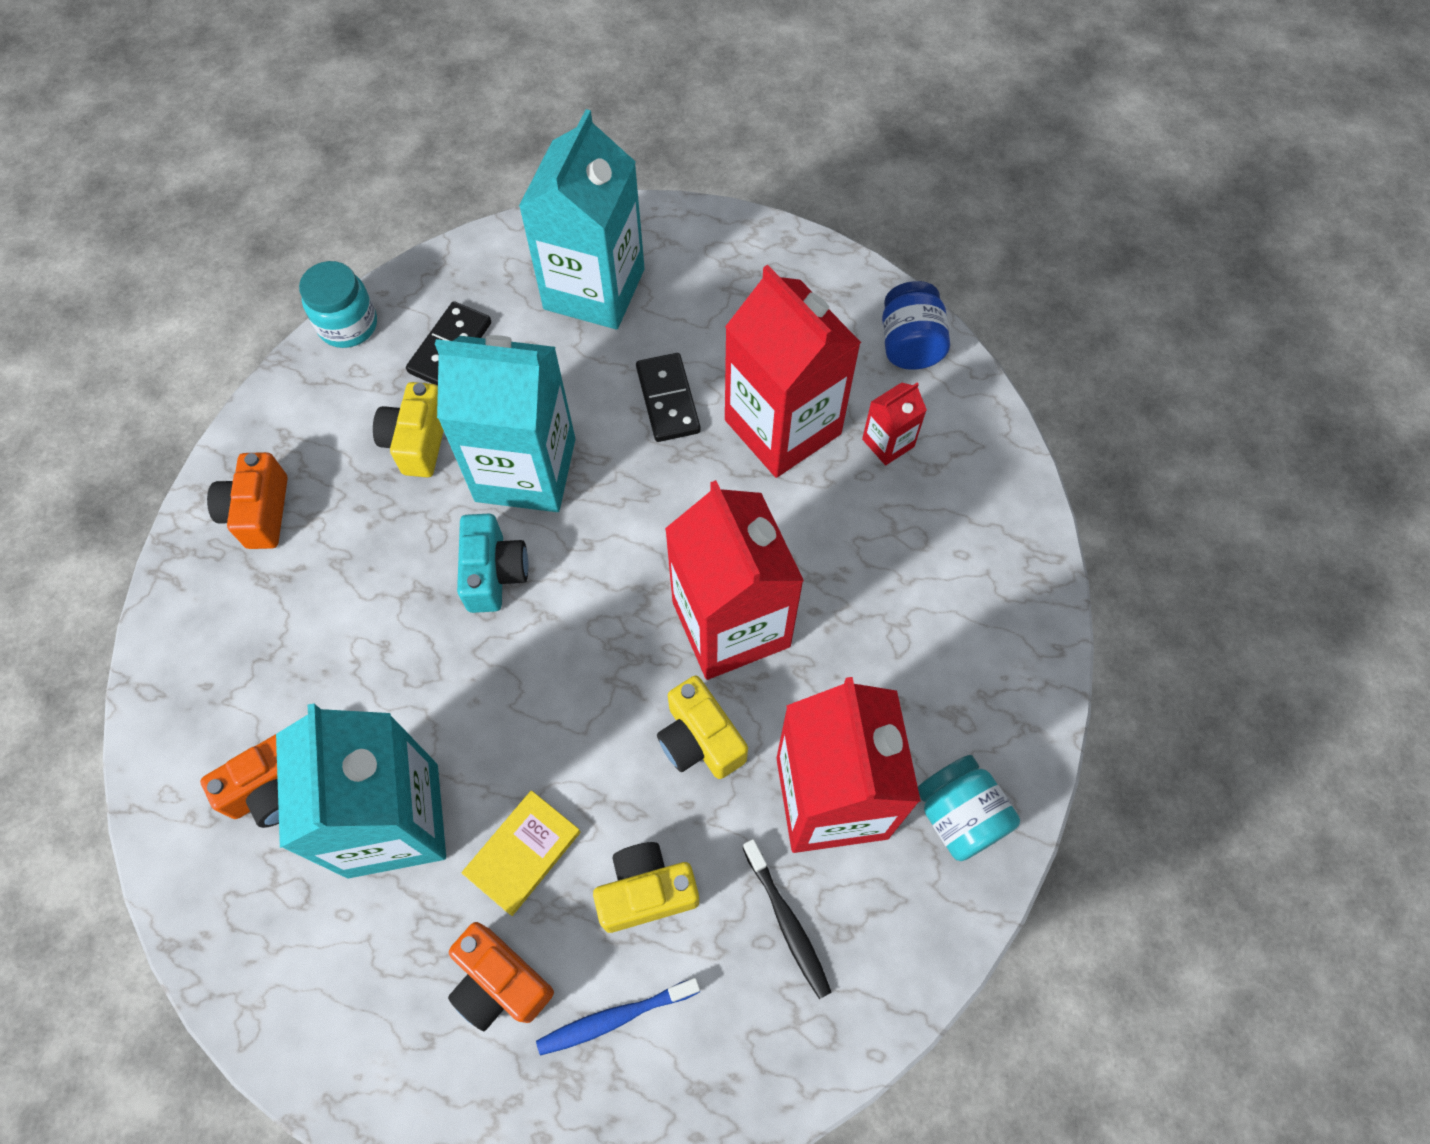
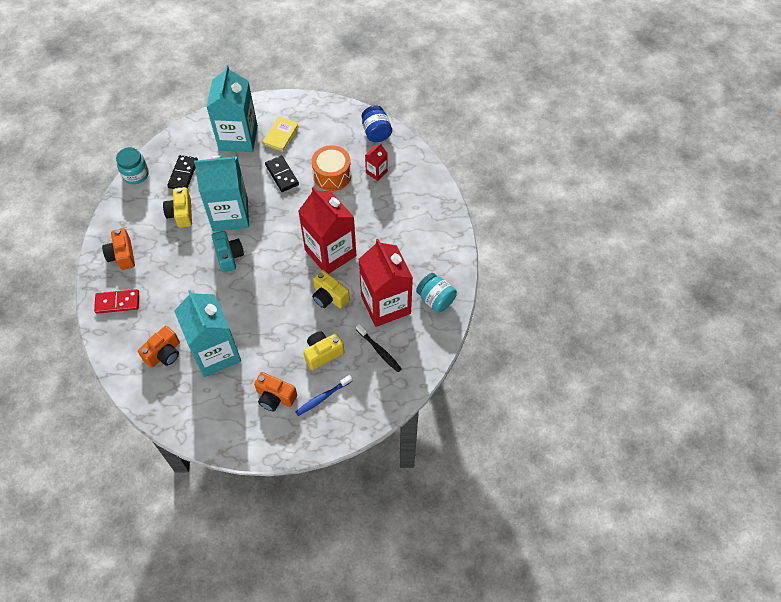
camera: 15 degrees left, 5 degrees down
(212, 627) = (117, 302): none -> red domino
(523, 853) = (271, 352): yellow book -> yellow book (281, 135)
(782, 427) = (332, 175): red carton -> orange drum

